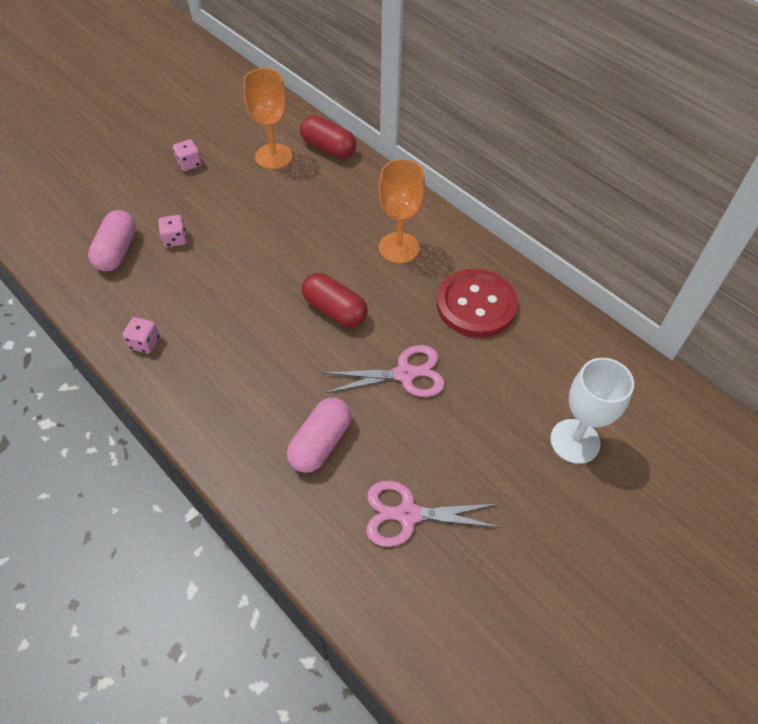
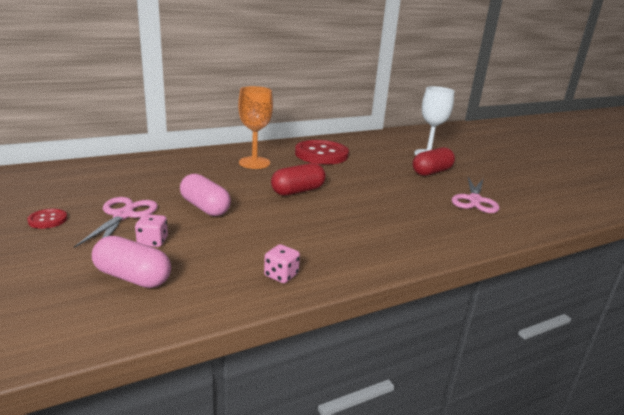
camera: 75 degrees left, 30 degrees down
(189, 164) = (48, 220): pink dice -> red button
(273, 156) = (98, 183): orange goblet -> none
(320, 443) = (417, 216): pink capsule -> pink capsule (205, 207)
(328, 148) = (119, 163): red capsule -> red capsule (431, 172)
(404, 374) = (367, 181): pink scissors -> pink scissors (123, 215)

